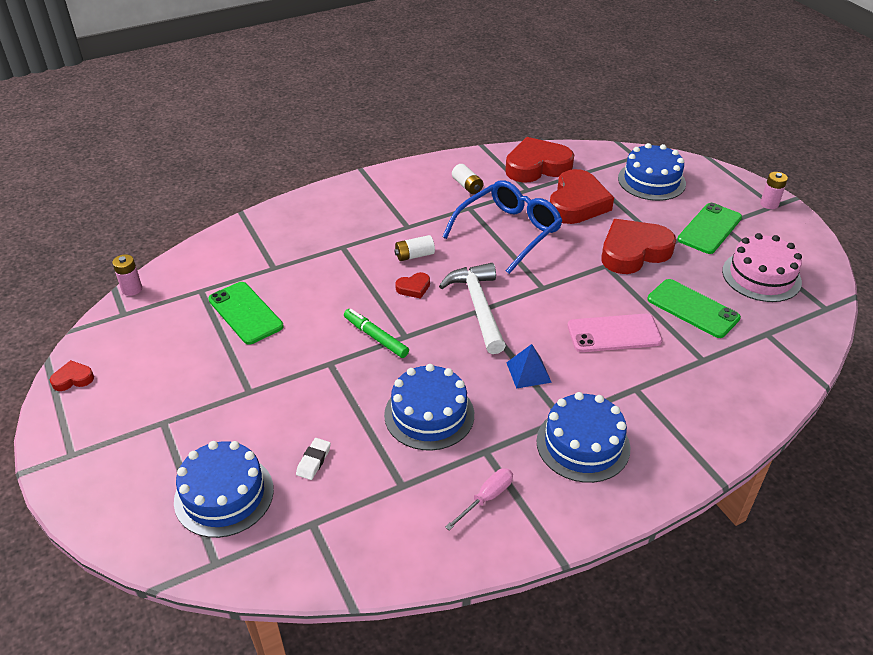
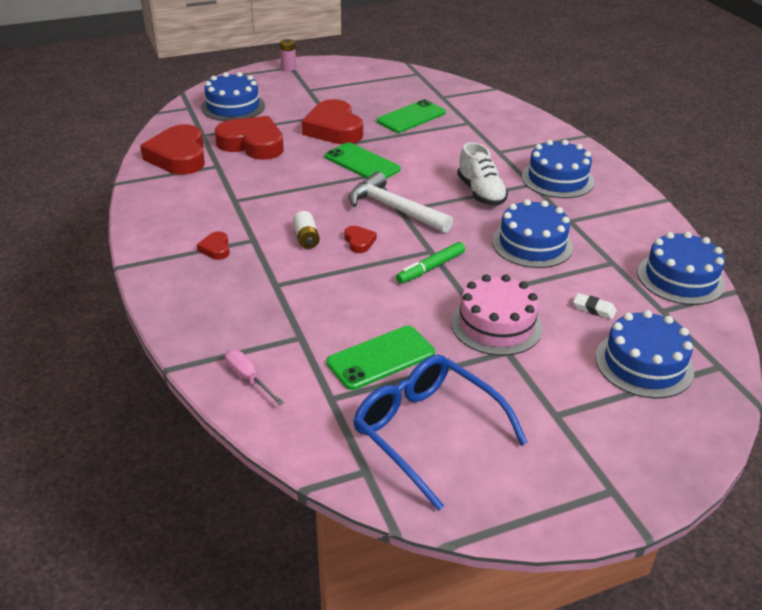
camera: 85 degrees left, 5 degrees down
(73, 379) = (489, 508): red heart -> red heart (216, 249)
(132, 289) = (314, 467): pink battery -> none
(375, 551) = (680, 278): none -> blue cake
(467, 186) = (194, 198): white battery -> none
(478, 307) = (394, 209): white hammer -> white hammer turned 45 degrees clockwise
(486, 498) = (617, 224): pink screwdriver -> pink screwdriver (248, 378)
(508, 232) = (285, 183): blue glasses -> blue glasses (427, 432)
(528, 372) = (480, 193): blue pyramid -> white shoe
(614, 333) = (437, 151): pink phone -> none
(709, 228) = (312, 95): green phone -> green phone (362, 163)
(761, 276) = (378, 87): pink cake -> pink cake (496, 325)

